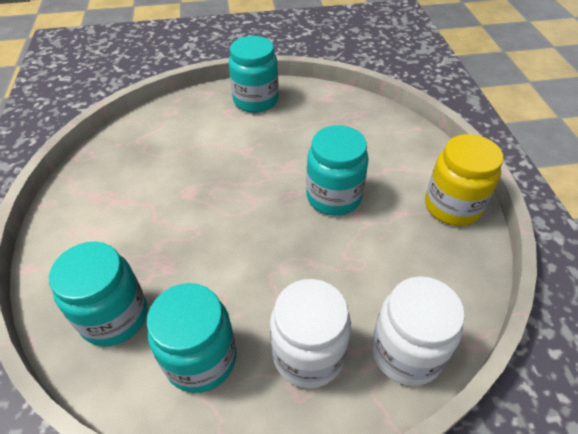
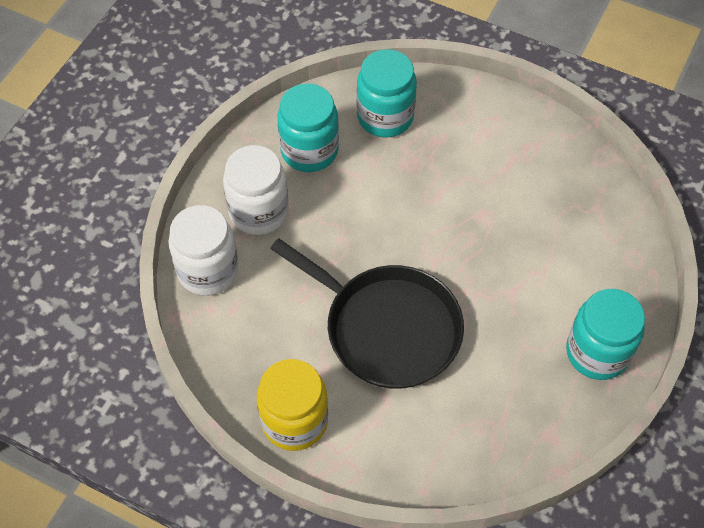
camera: 125 degrees right, 10 degrees up
(333, 197) = (387, 328): turquoise jar -> black pan

